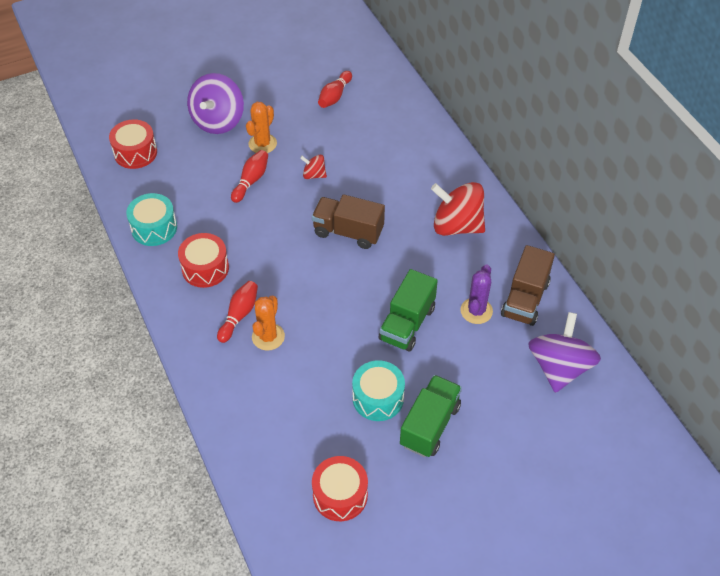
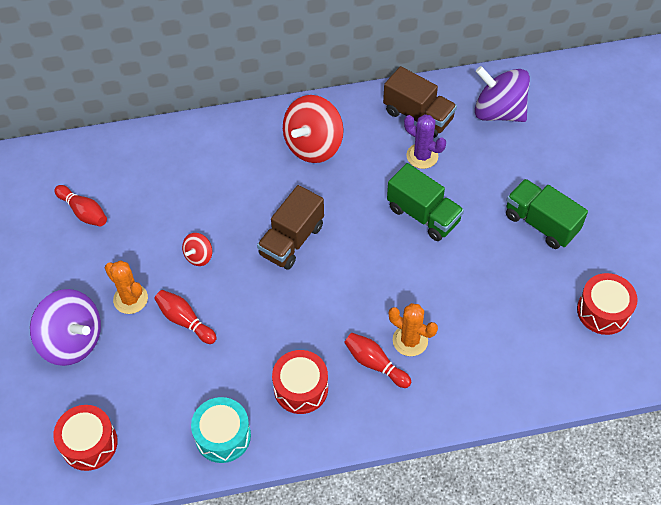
camera: 75 degrees left, 5 degrees up
(378, 398) = (504, 258): turquoise drum -> none

